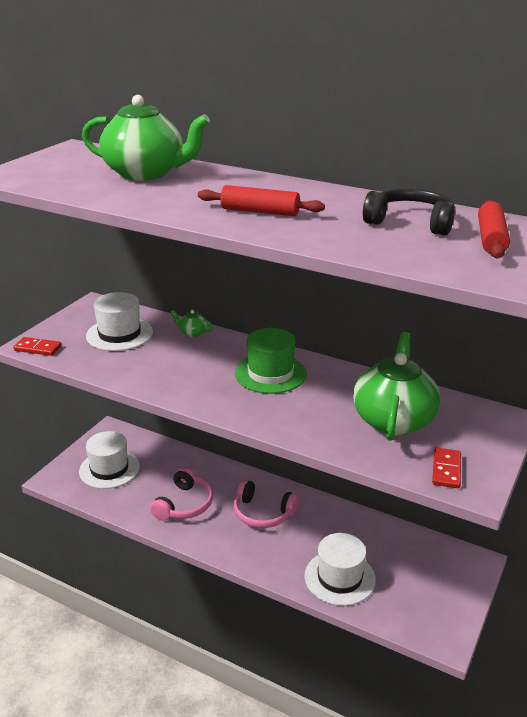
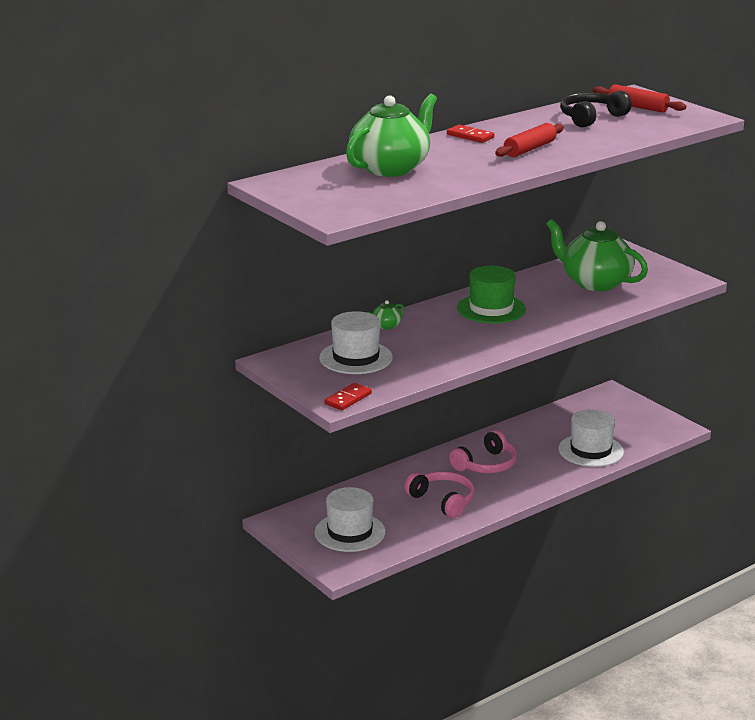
camera: 65 degrees left, 5 degrees down
(446, 470) = (667, 282): red domino -> red domino (470, 136)

